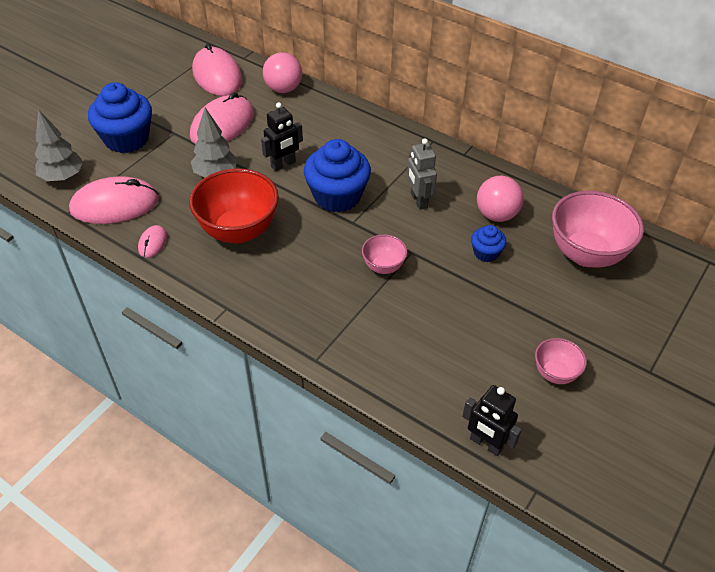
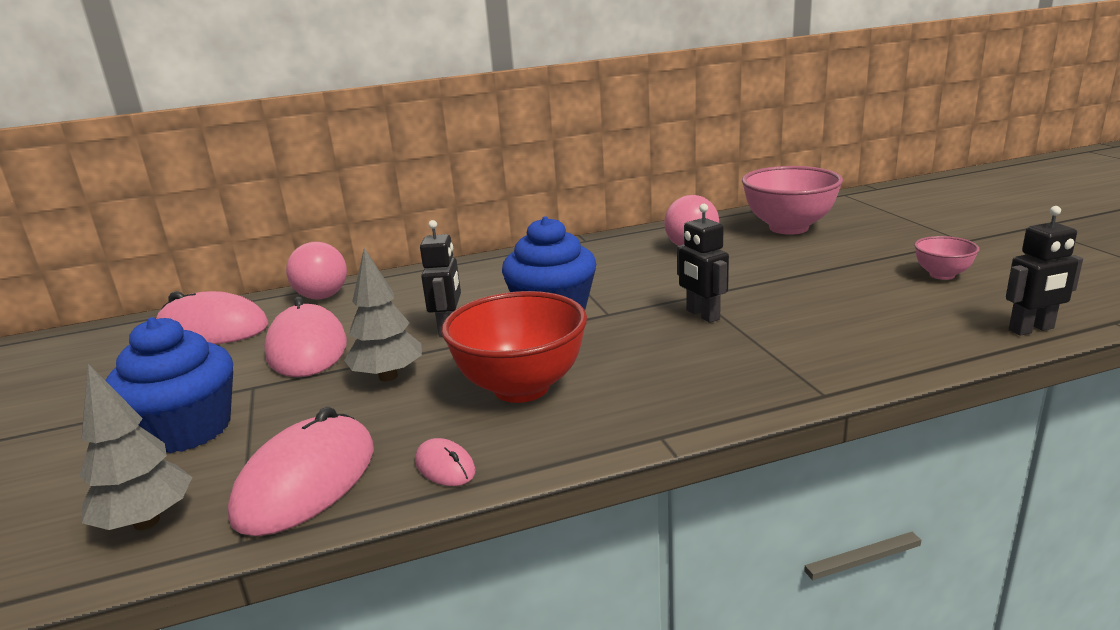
camera: 50 degrees left, 25 degrees down
(383, 267) = (702, 315): pink bowl -> black robot
(418, 200) = (621, 274): grey robot -> none
(486, 253) = (740, 264): blue cupcake -> none

